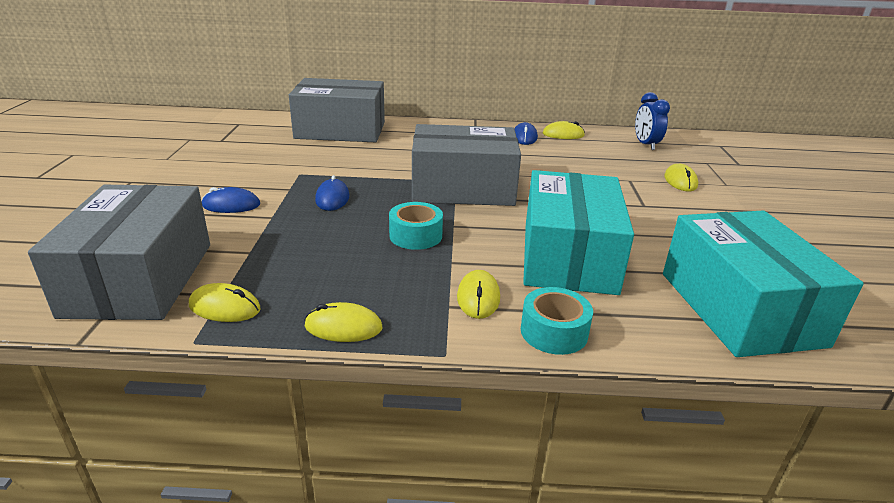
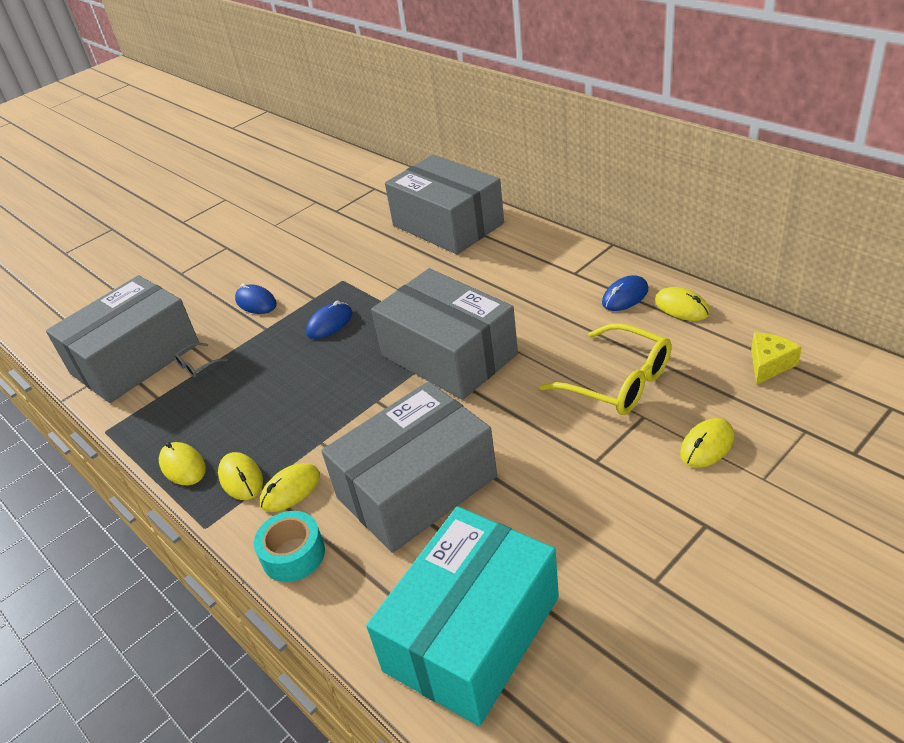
camera: 50 degrees right, 10 degrees up
(225, 307) = (146, 410): yellow mouse -> yellow mouse (241, 478)
(234, 259) = (197, 365): none -> grey glasses
(415, 236) = (334, 398): turquoise tape -> none
(568, 257) = (417, 487): turquoise box -> grey box
(589, 171) = (618, 382): none -> yellow glasses
(645, 145) = (769, 364): blue clock -> yellow cheese

